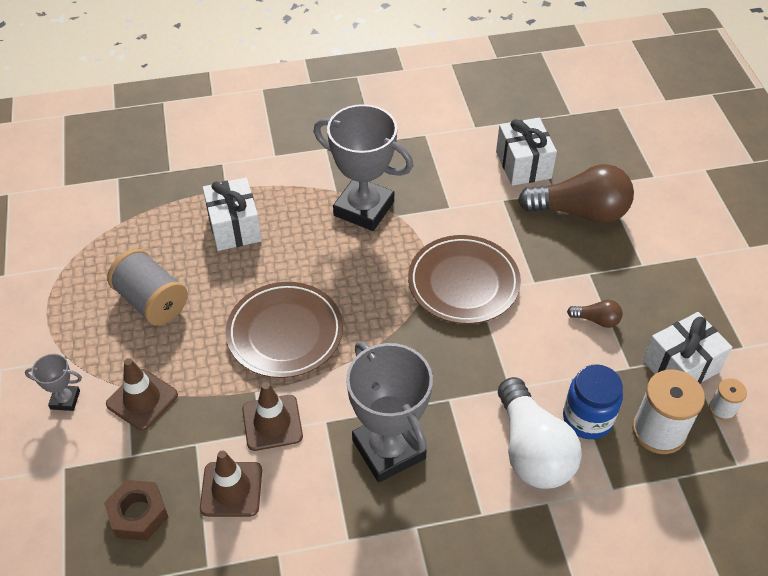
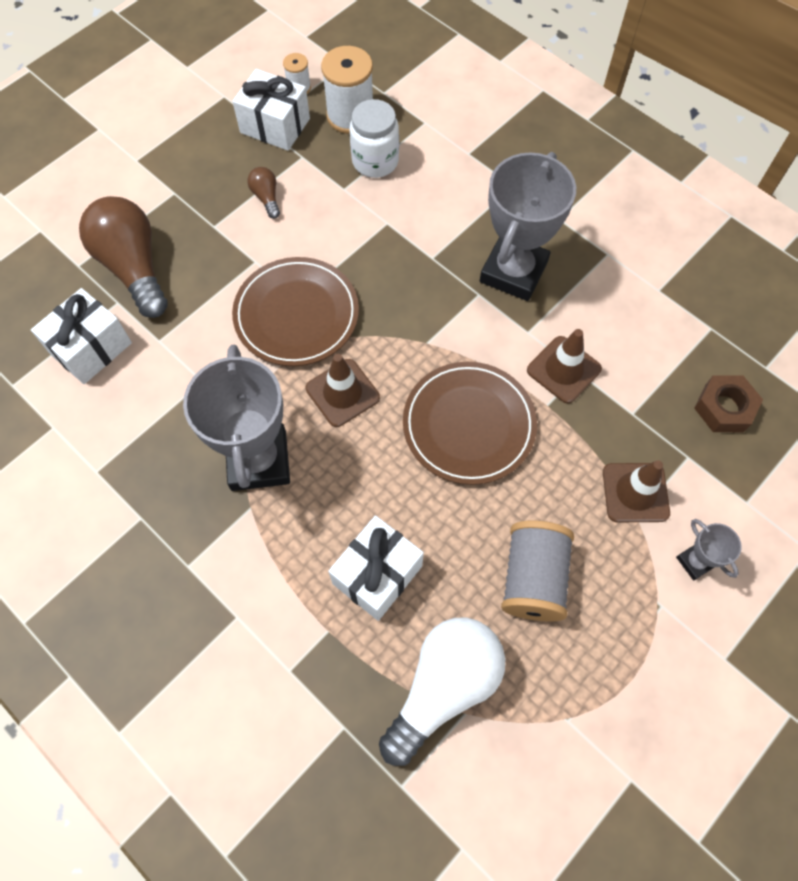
camera: 125 degrees left, 15 degrees up
(231, 489) = (643, 357): brown traffic cone -> brown traffic cone (342, 393)
(532, 450) = (433, 182): white light bulb -> white light bulb (443, 687)
(587, 419) = (375, 161): blue jar -> white jar

